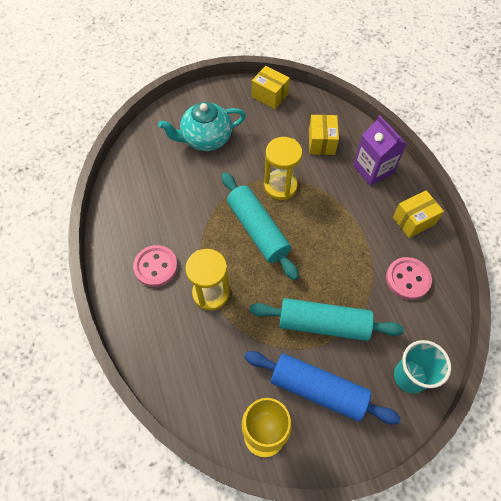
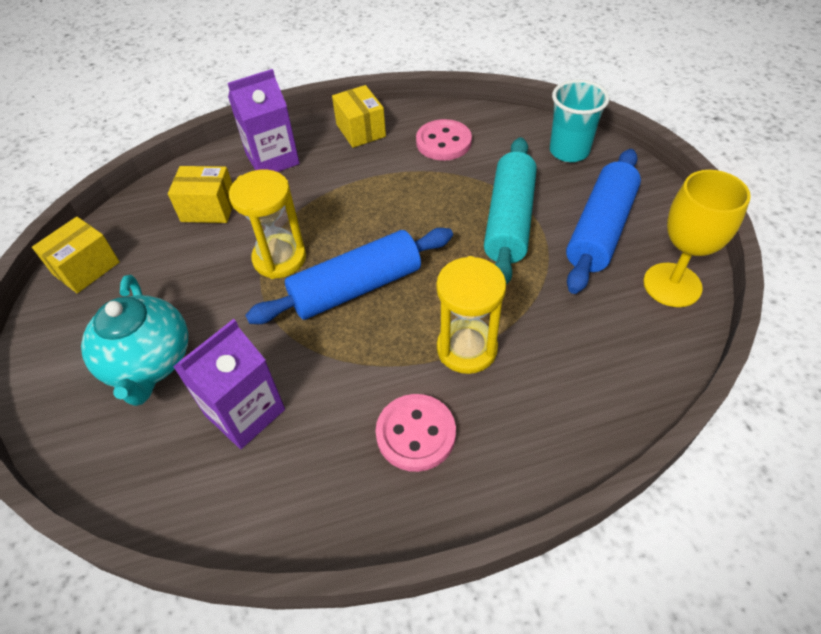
camera: 85 degrees left, 10 degrees down
(173, 186) = (245, 412): none -> purple carton
(257, 230) = (356, 288): turquoise rolling pin -> blue rolling pin

